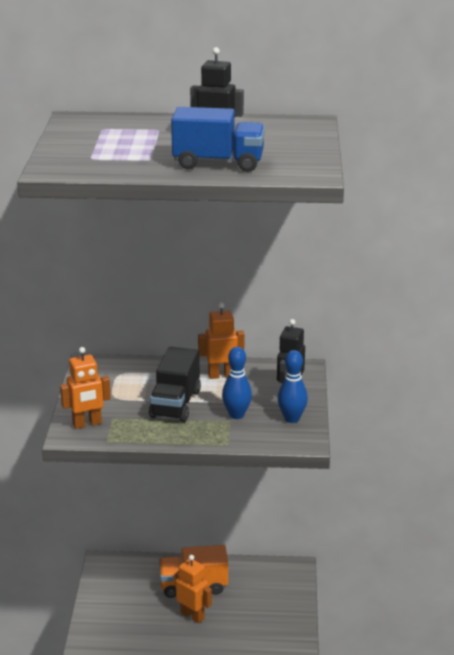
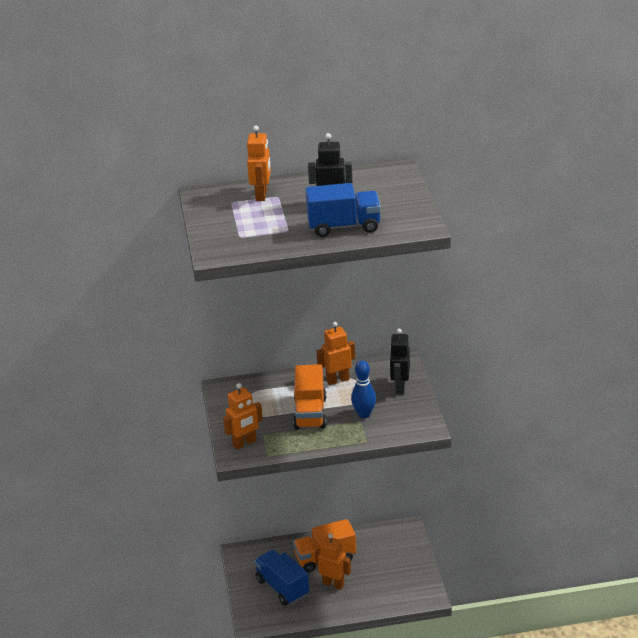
camera: 10 degrees left, 5 degrees up
(134, 609) = (282, 587): none -> blue truck
(140, 126) = (261, 195): none -> orange robot
(175, 404) = (310, 413): black truck -> orange truck
(292, 418) = (410, 410): blue bowling pin -> none

